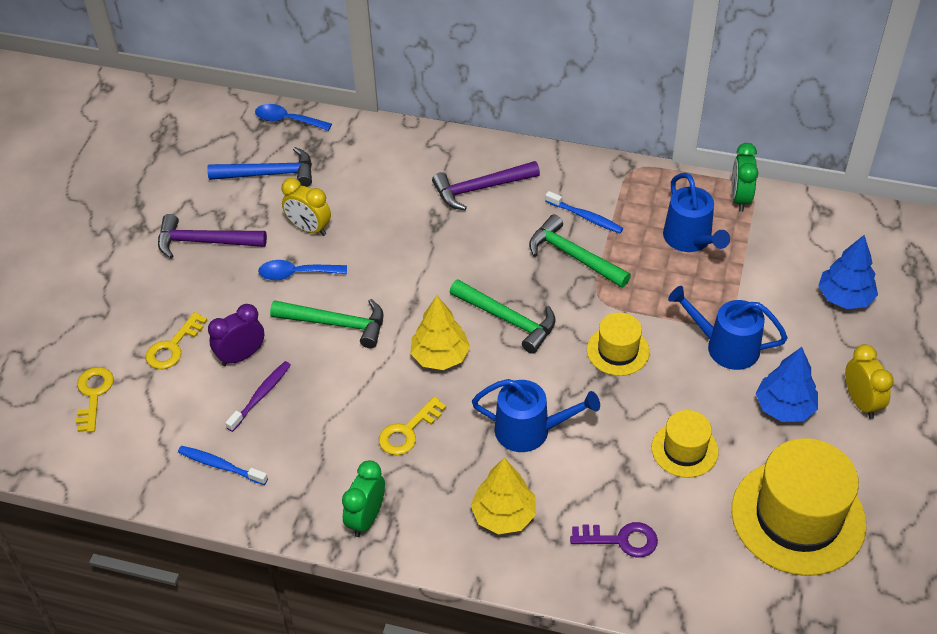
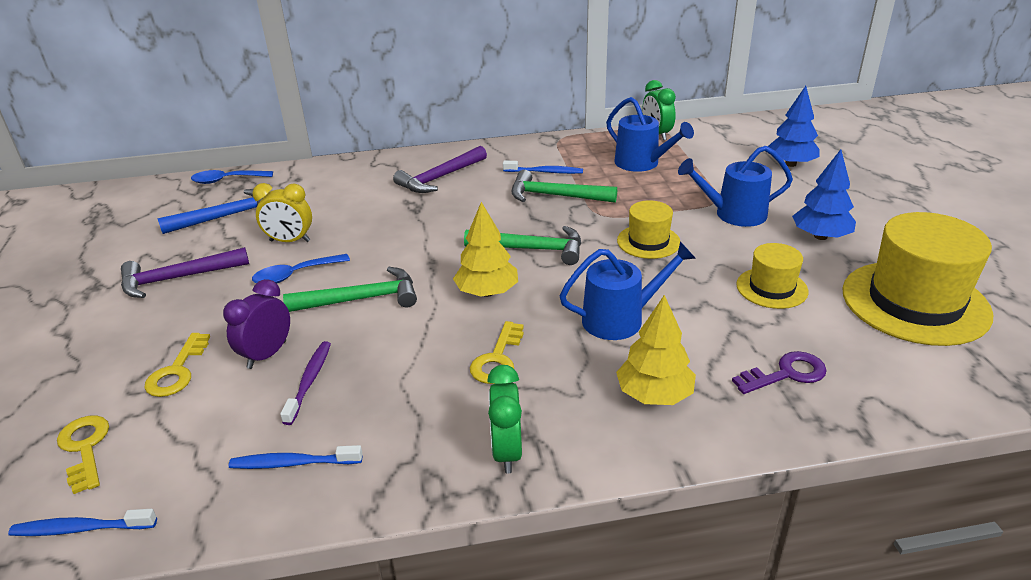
camera: 25 degrees left, 15 degrees down
(76, 461) = (81, 529): none -> blue toothbrush
(861, 402) = (872, 216): yellow clock -> none

